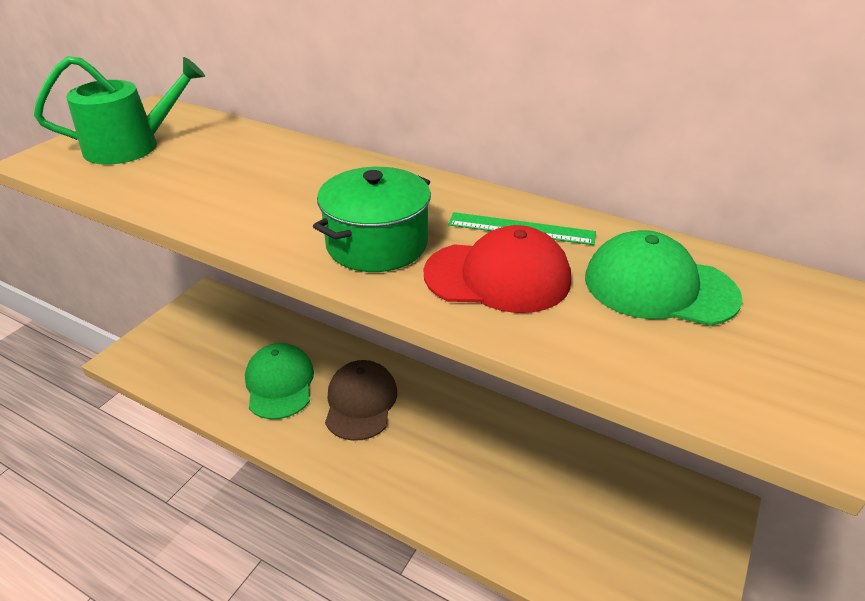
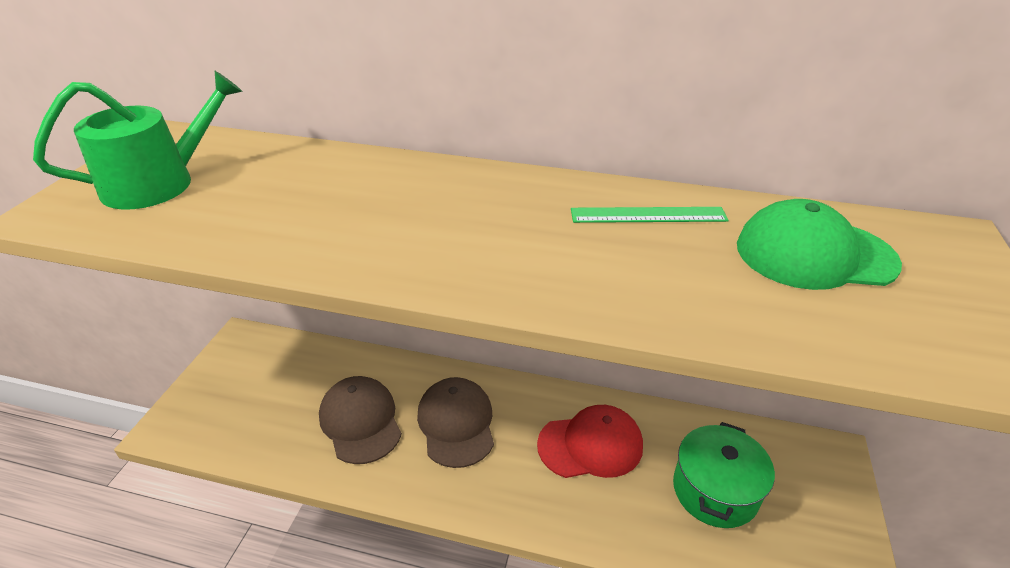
camera: 15 degrees left, 0 degrees up
(279, 384) = (360, 421): green cap -> brown cap
(377, 244) = (510, 254): green pot -> green pot (715, 490)
(498, 277) = (657, 270): red cap -> red cap (590, 445)

